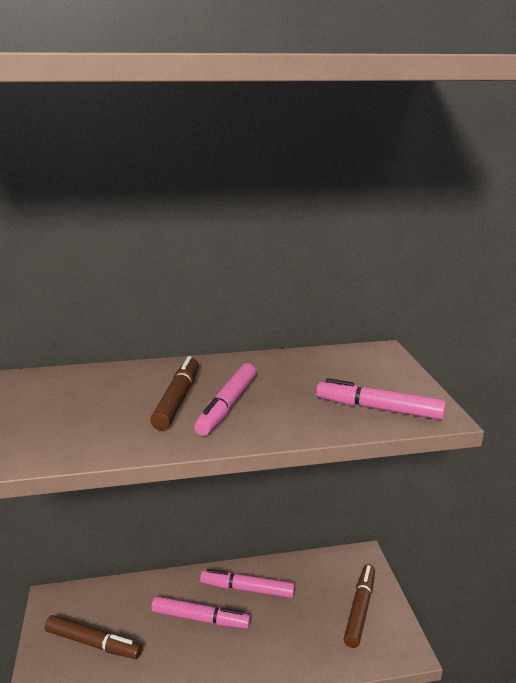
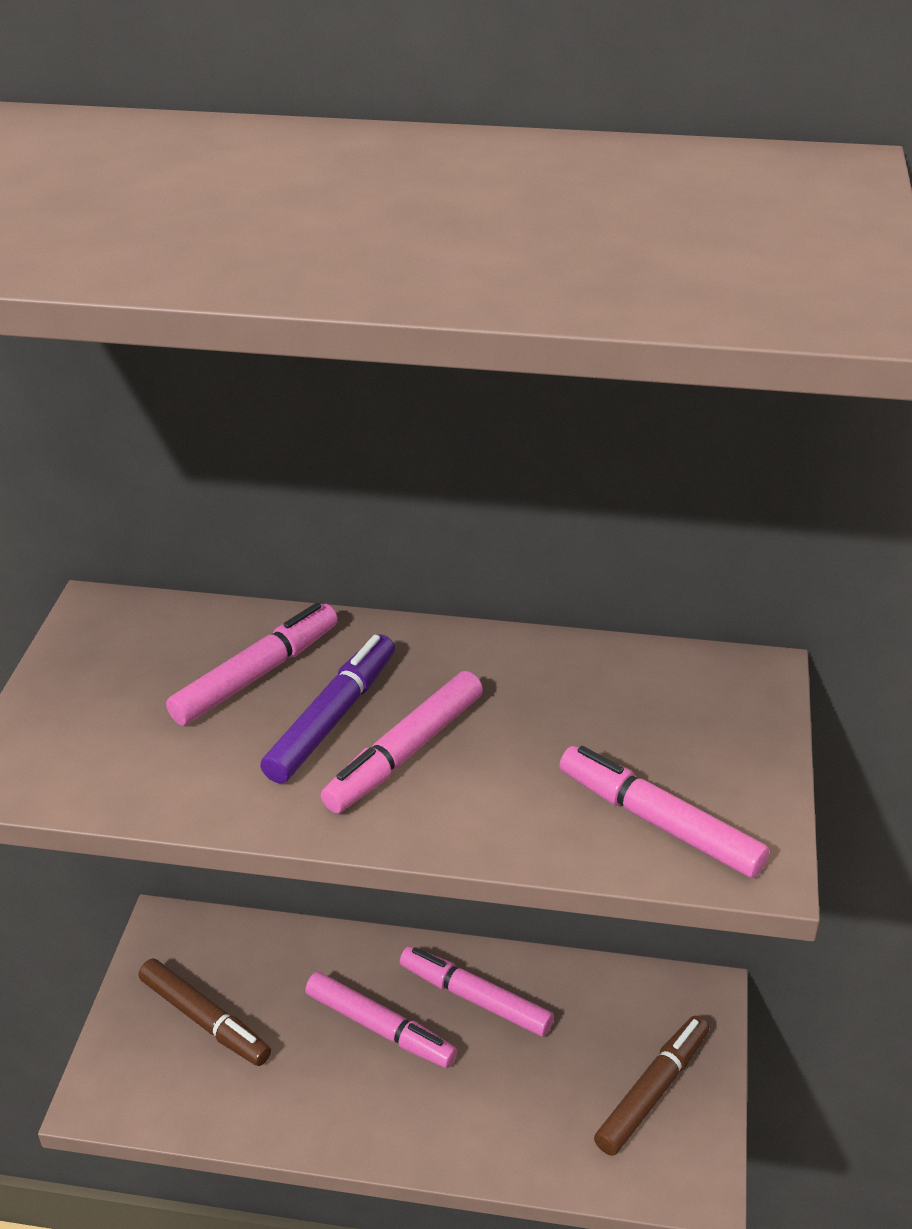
camera: 20 degrees right, 15 degrees up
(122, 390) = (255, 675): none -> pink marker
(177, 400) = (331, 719): brown marker -> purple marker

